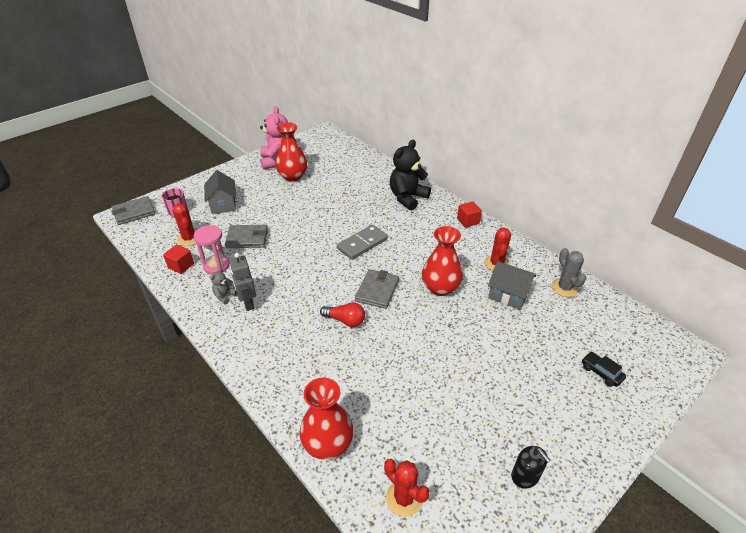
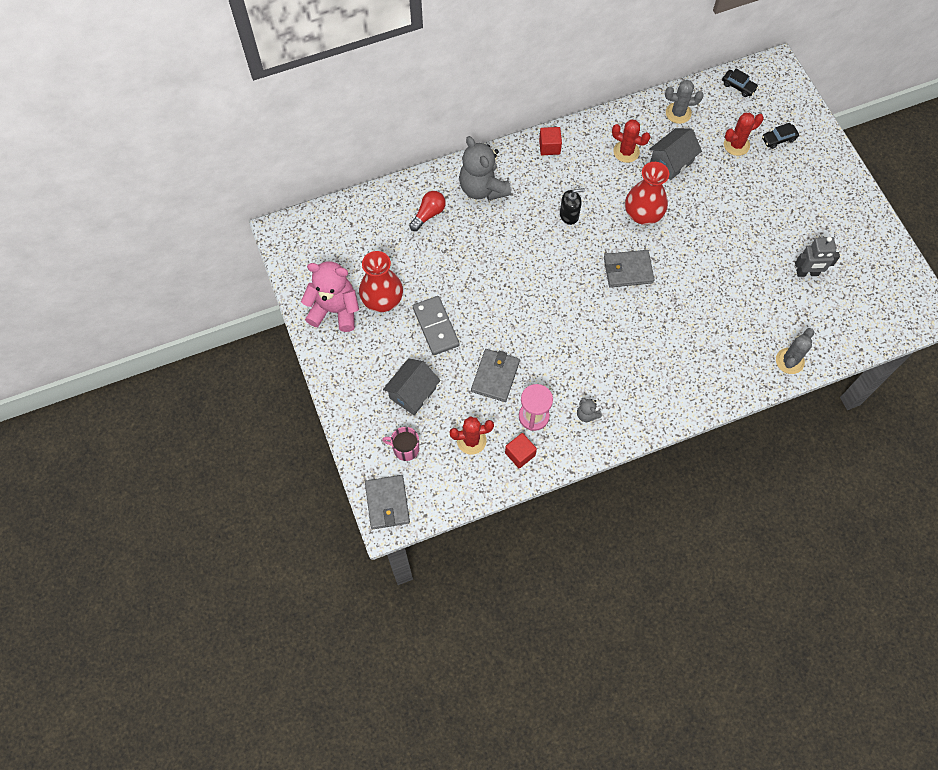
camera: 70 degrees left, 25 degrees up
(223, 204) = (413, 393): grey house -> grey house turned 60 degrees counterclockwise
(247, 303) = (605, 394): grey robot -> grey robot (807, 273)
(328, 444) = (789, 361): red vase -> grey cactus
(345, 320) = (659, 310): red light bulb -> red light bulb (428, 214)
(362, 244) = (550, 261): grey domino -> grey domino (436, 326)
(377, 290) = (628, 270): grey wallet -> grey wallet turned 45 degrees counterclockwise
(404, 498) = (848, 322): red cactus -> red cactus (736, 145)
(407, 198) = (483, 188): black teddy bear -> grey teddy bear
(525, 476) = (851, 237): black soap dispenser -> black soap dispenser (569, 215)
(635, 325) = (738, 86): none -> black car

